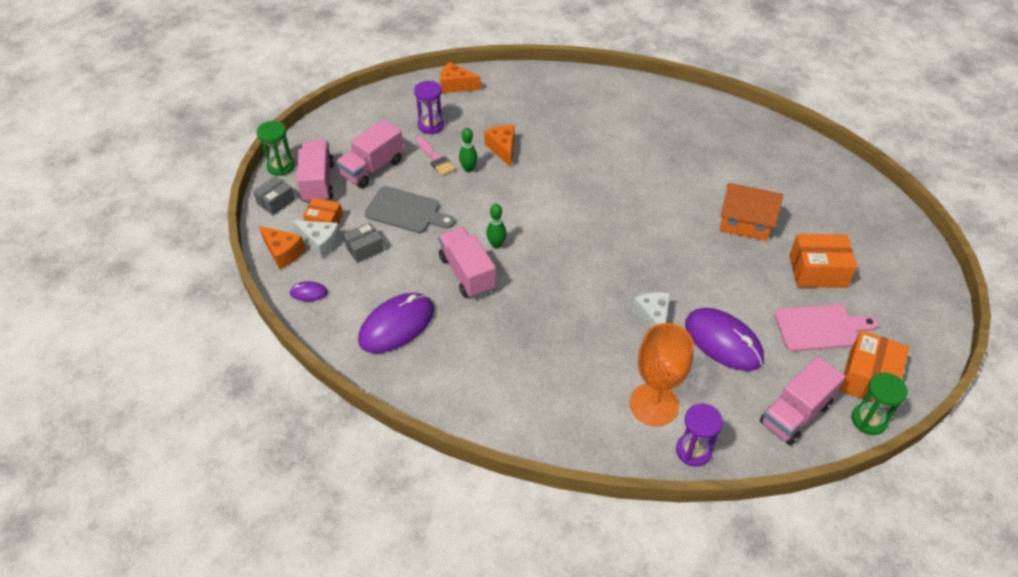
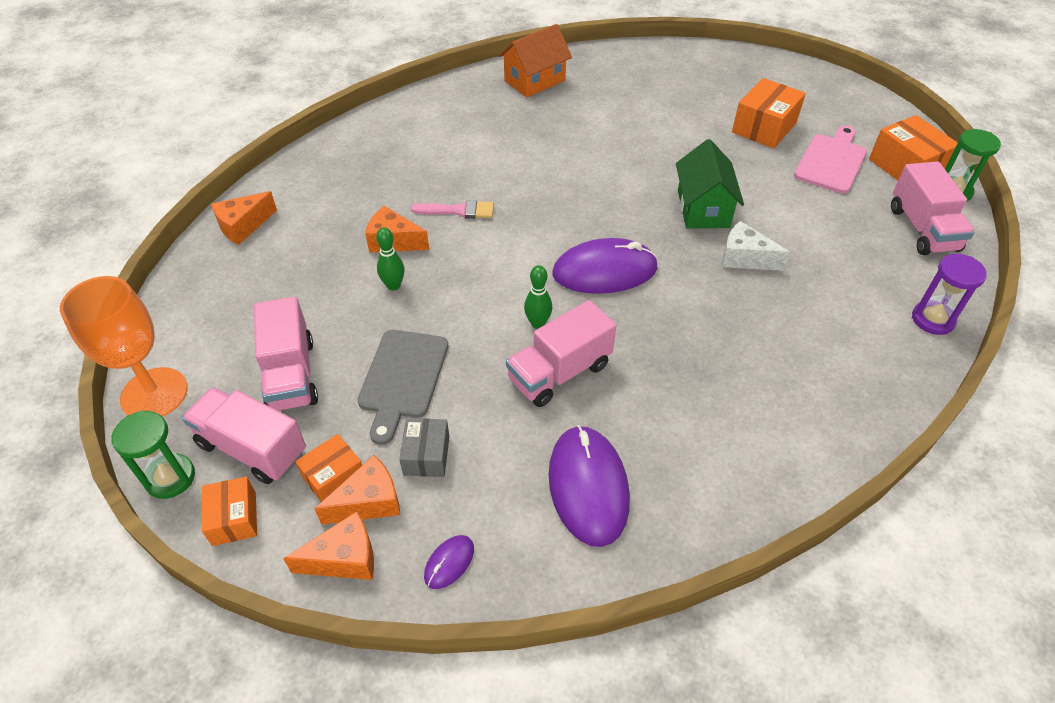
camera: 55 degrees left, 0 degrees up
(276, 202) = (234, 518): grey box -> orange box
(320, 243) = (369, 502): white cheese -> orange cheese
(406, 211) = (403, 378): grey cutting board -> grey cutting board turned 135 degrees clockwise
(431, 125) = (282, 281): purple hourglass -> none
(435, 158) = (343, 306): pink brush -> pink brush (458, 211)
(467, 273) = (559, 372): pink truck -> pink truck turned 45 degrees counterclockwise
(654, 404) = (857, 317): orange goblet -> orange goblet (154, 394)
(682, 275) = (703, 209): none -> green house
(723, 341) = (807, 227): purple mouse -> purple mouse (604, 271)
(745, 223) = (670, 136): orange house -> orange house (534, 81)

